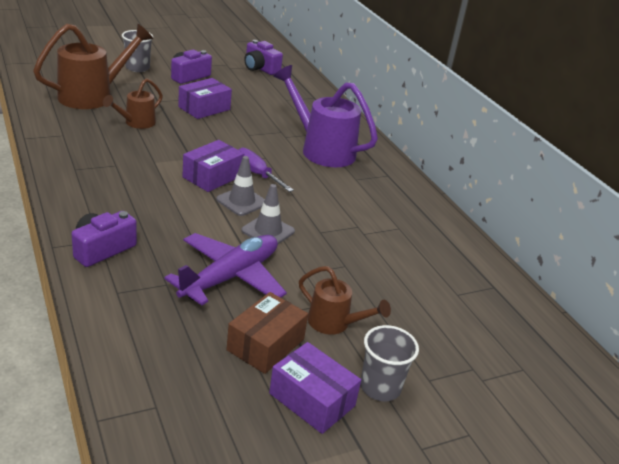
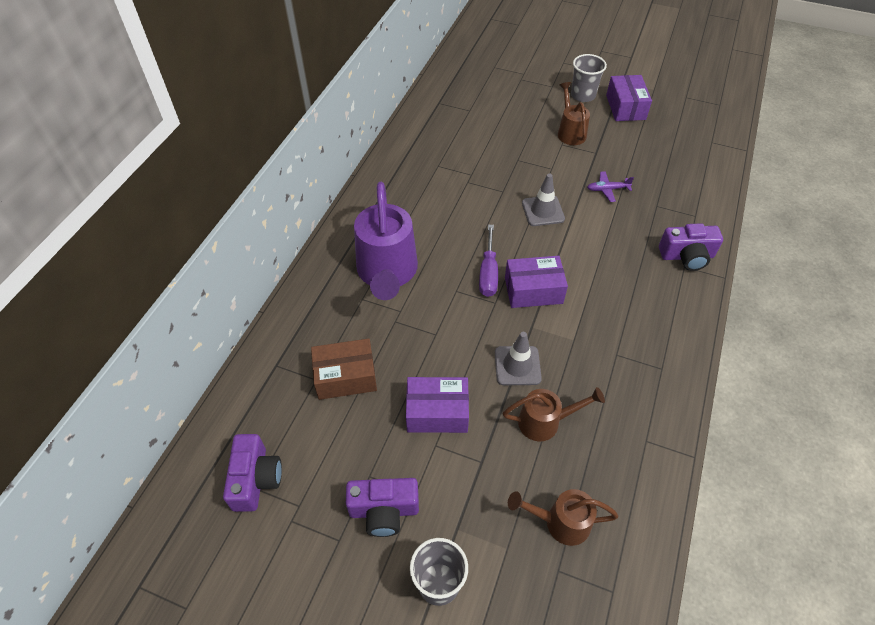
camera: 130 degrees left, 20 degrees up
(93, 96) = (561, 522): brown watering can -> brown watering can, size x0.55
(230, 277) = (607, 189): purple plane -> purple plane, size x0.42
(241, 201) = (535, 249): grey traffic cone -> grey traffic cone (517, 365)
(265, 344) = (624, 141): brown box -> brown box (346, 377)

